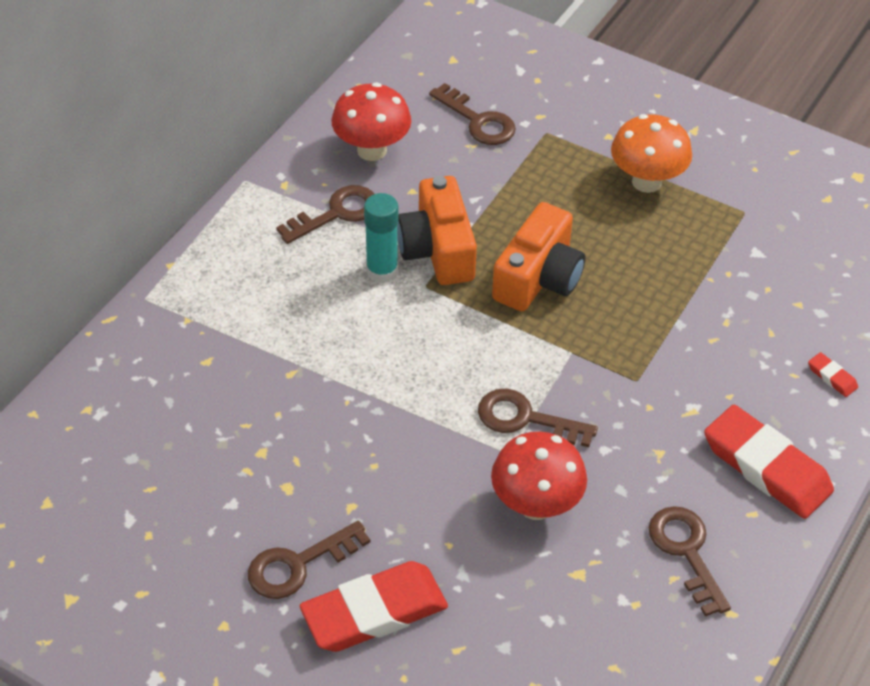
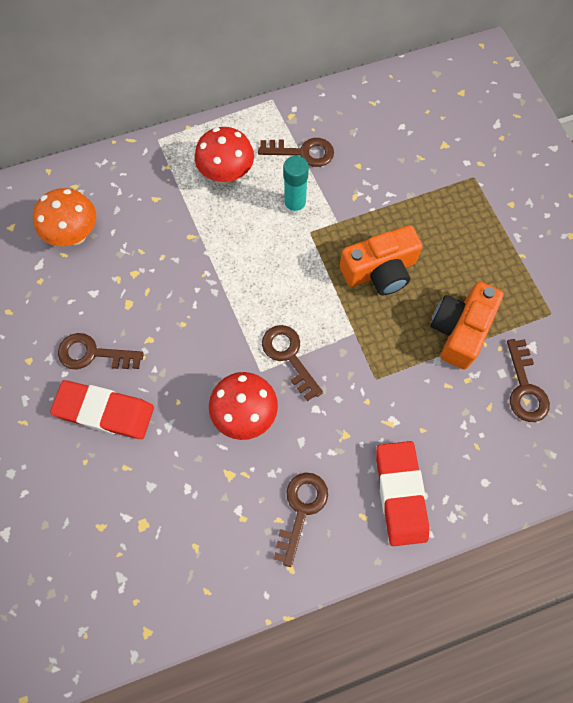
camera: 40 degrees right, 20 degrees up
(372, 150) = (359, 124): red mushroom -> red mushroom (227, 175)
(437, 249) = (338, 213): orange camera -> orange camera (459, 330)
(478, 121) = (439, 143): brown key -> brown key (524, 388)
(646, 182) = (506, 251): orange mushroom -> orange mushroom (75, 235)
(832, 377) = (500, 466): red eraser -> none

